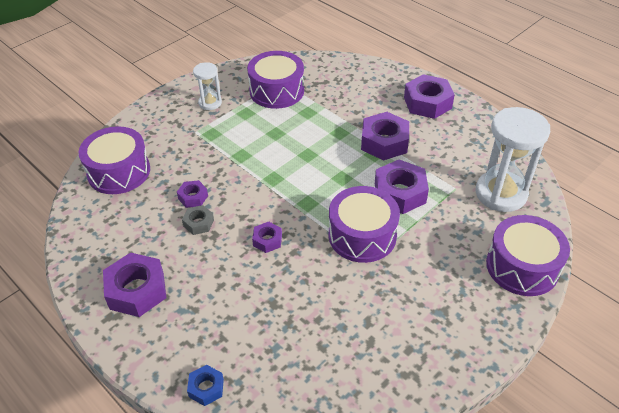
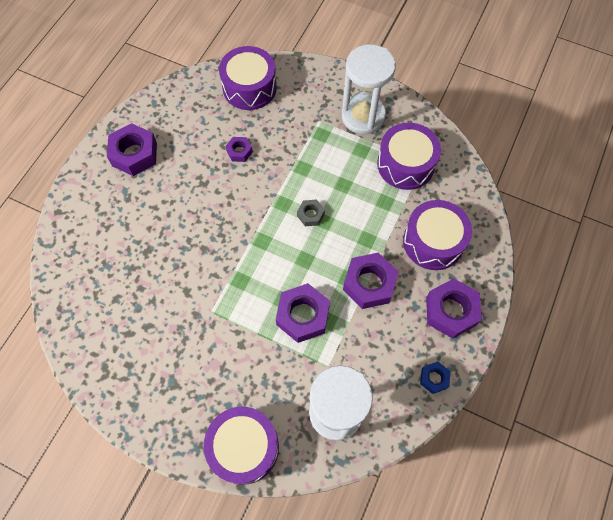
camera: 70 degrees right, 20 degrees up
(198, 223) = (212, 167): grey nut -> grey nut (310, 215)
(206, 388) = (63, 233): blue nut -> blue nut (434, 378)
(210, 103) = (363, 116): white hourglass -> white hourglass, size x1.91
(267, 240) = (210, 224): purple nut -> none
(362, 235) = (238, 297): purple drum -> purple drum (433, 242)

